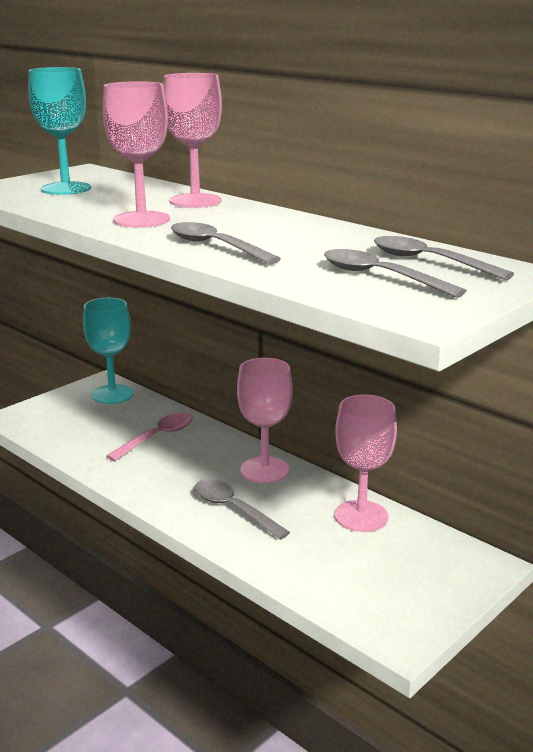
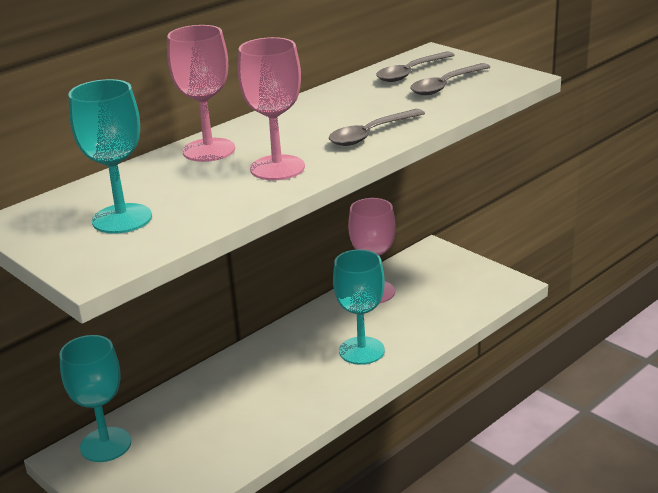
camera: 85 degrees left, 5 degrees up
(157, 437) = (222, 402): pink spoon -> none
(233, 509) = (361, 351): grey spoon -> turquoise goblet
(264, 470) = (298, 336): pink goblet -> none

